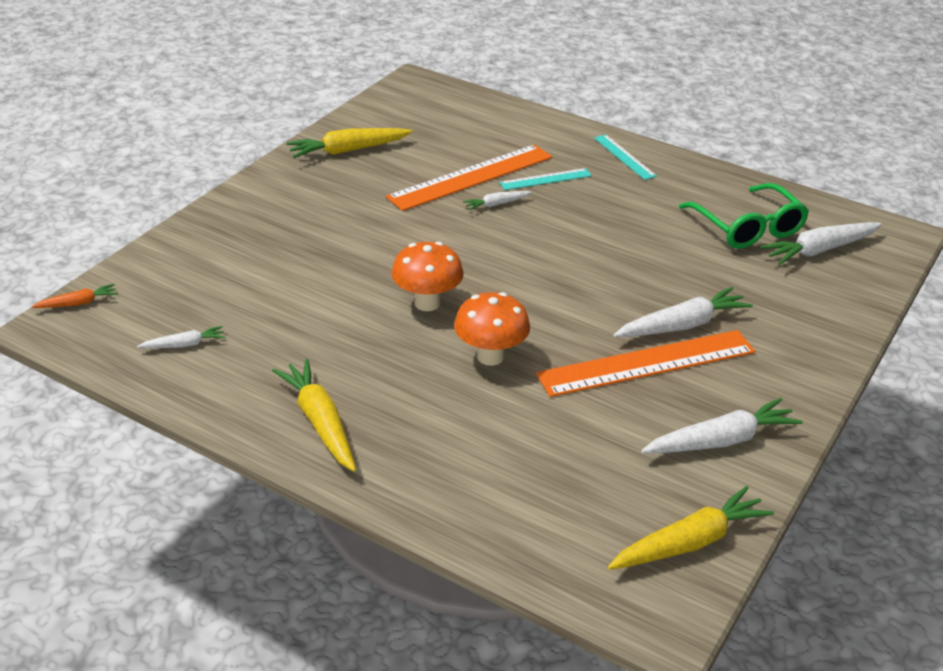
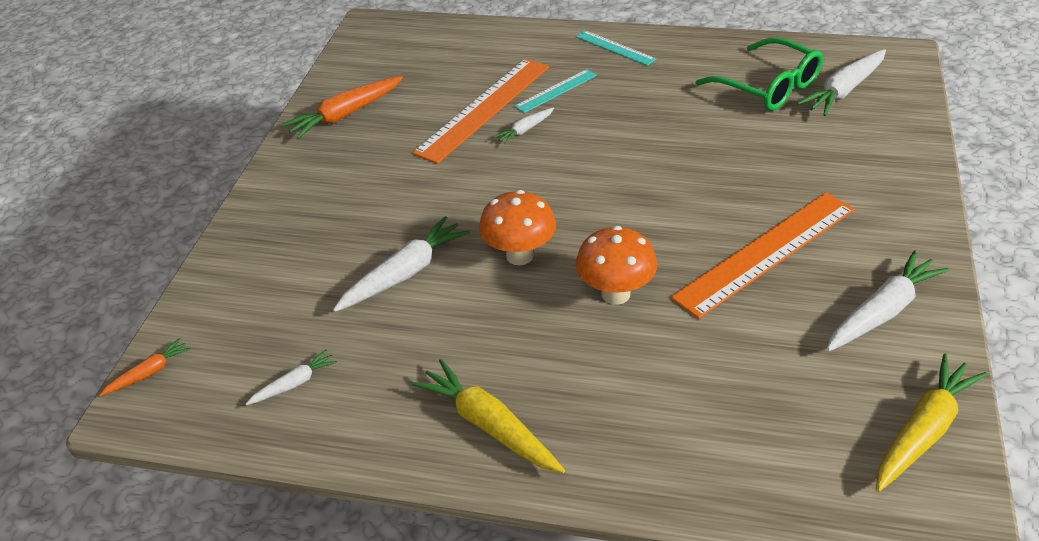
camera: 15 degrees left, 5 degrees up
(348, 150) = (345, 115): yellow carrot -> orange carrot
(682, 325) = (773, 203): white carrot -> white carrot (404, 273)

